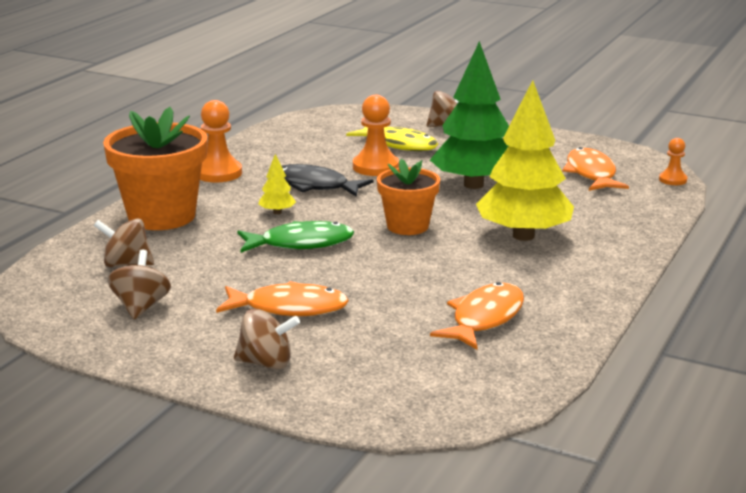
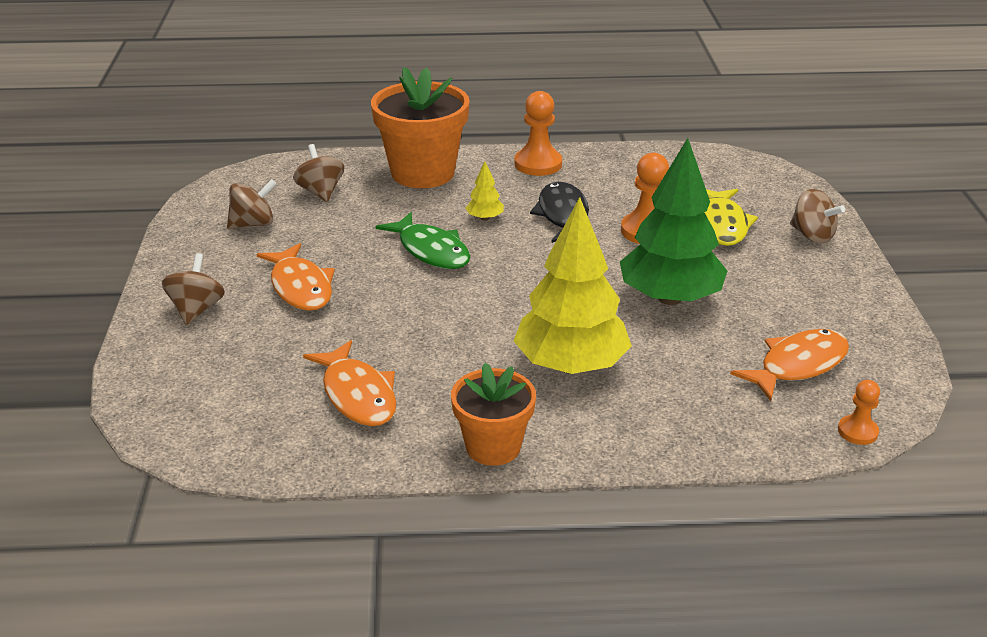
camera: 60 degrees right, 10 degrees up
(266, 363) = (196, 309): brown spinning top -> brown spinning top turned 150 degrees counterclockwise
(407, 226) = (523, 292): orange flower pot -> orange flower pot (493, 447)
(484, 318) = (357, 395): orange fish -> orange fish turned 60 degrees clockwise

